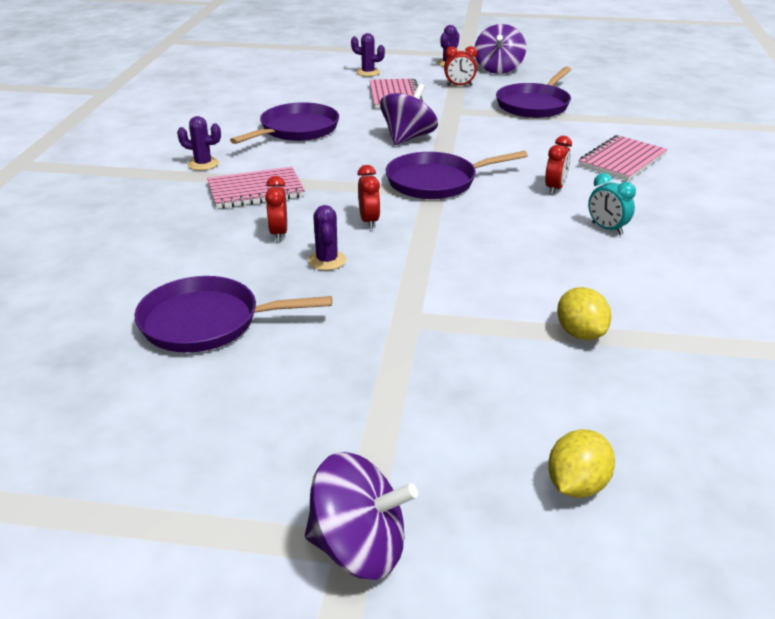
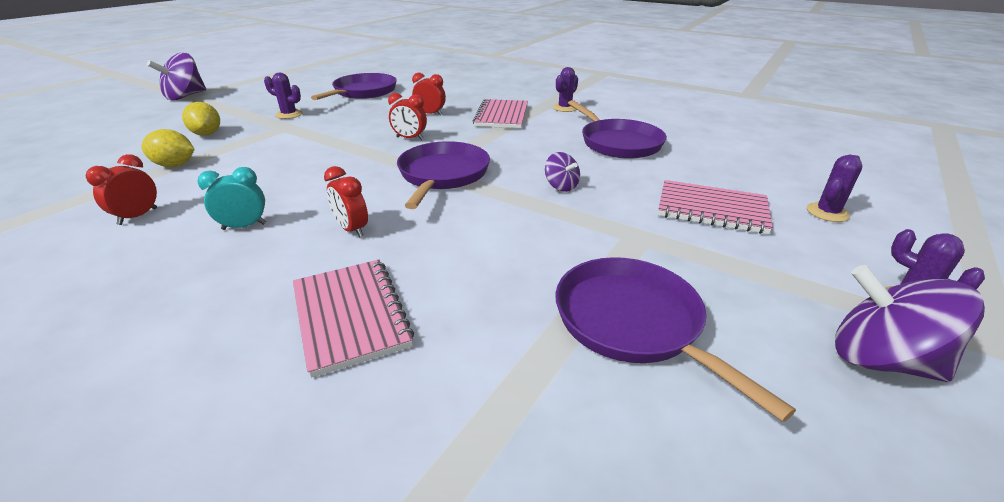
camera: 115 degrees right, 0 degrees up
(327, 261) = (378, 120): purple cactus -> purple cactus (289, 114)
(408, 137) = (561, 186): purple spinning top -> purple spinning top, size x0.55
(459, 85) = (758, 274): red clock -> red clock (138, 216)
(577, 485) = (112, 132): yellow lemon -> yellow lemon (207, 134)

